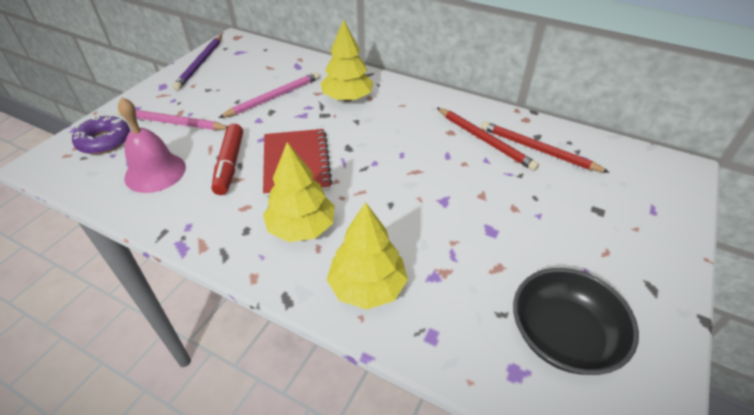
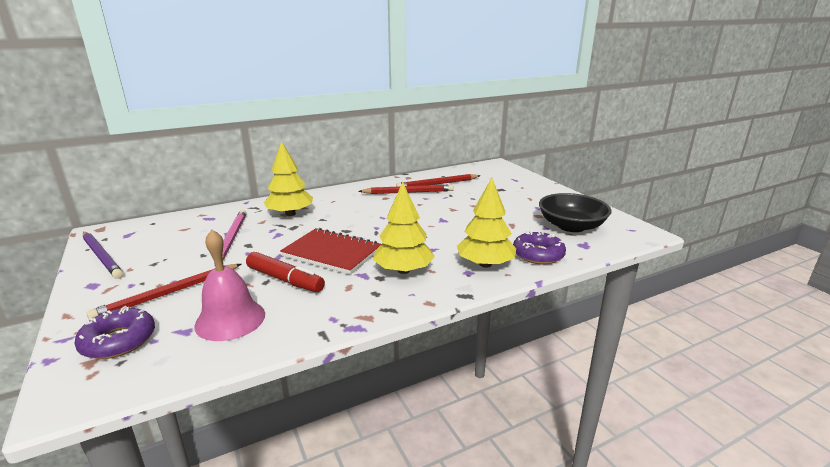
camera: 55 degrees left, 20 degrees down
(172, 123) = (169, 293): pink pencil -> red pencil
(437, 329) = (538, 254): none -> purple donut

